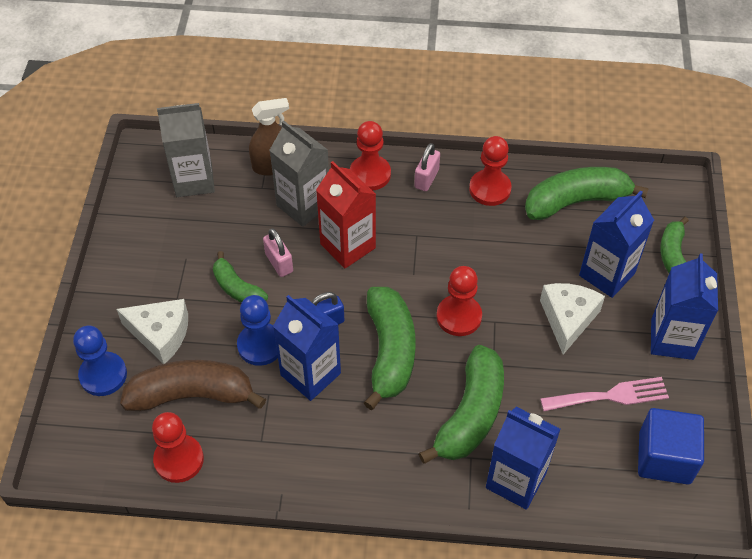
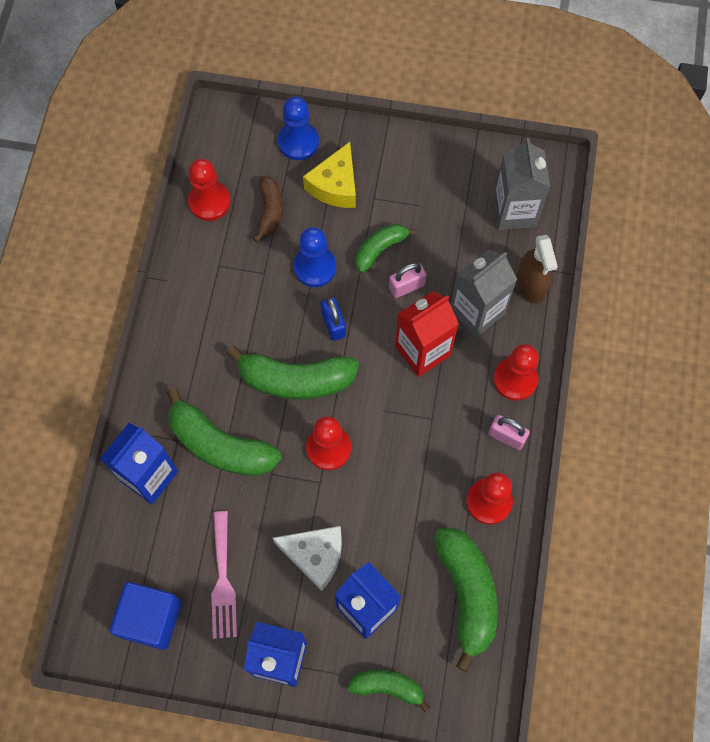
camera: 95 degrees right, 15 degrees up
(161, 334) = (335, 185): white cheese -> yellow cheese
(192, 395) = (270, 211): brown banana -> brown banana, size x0.58
(310, 374) = (279, 309): blue carton -> none

